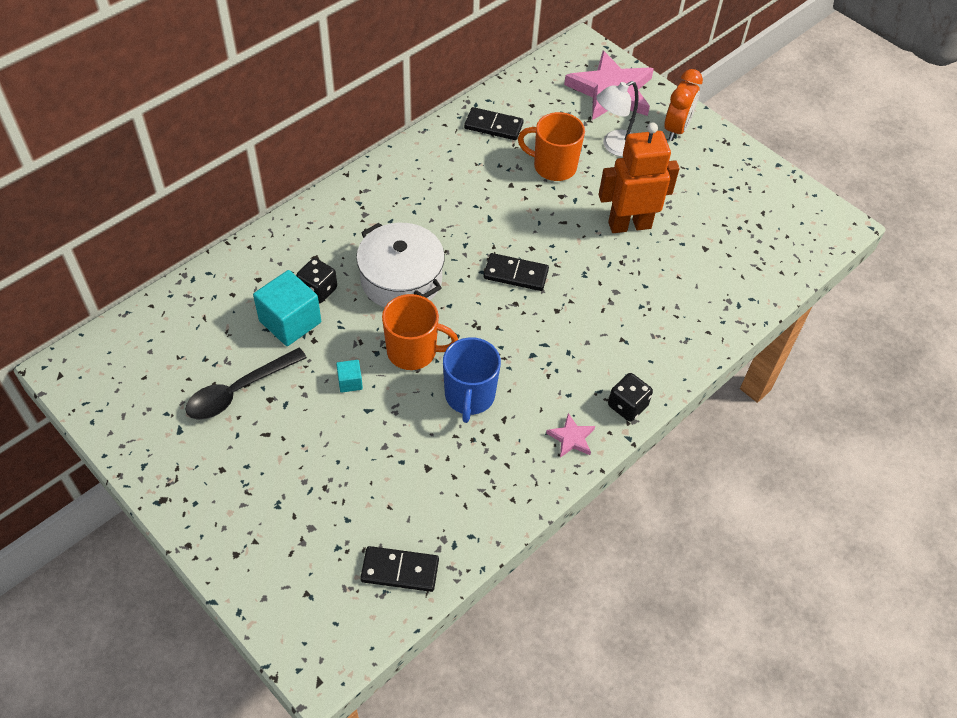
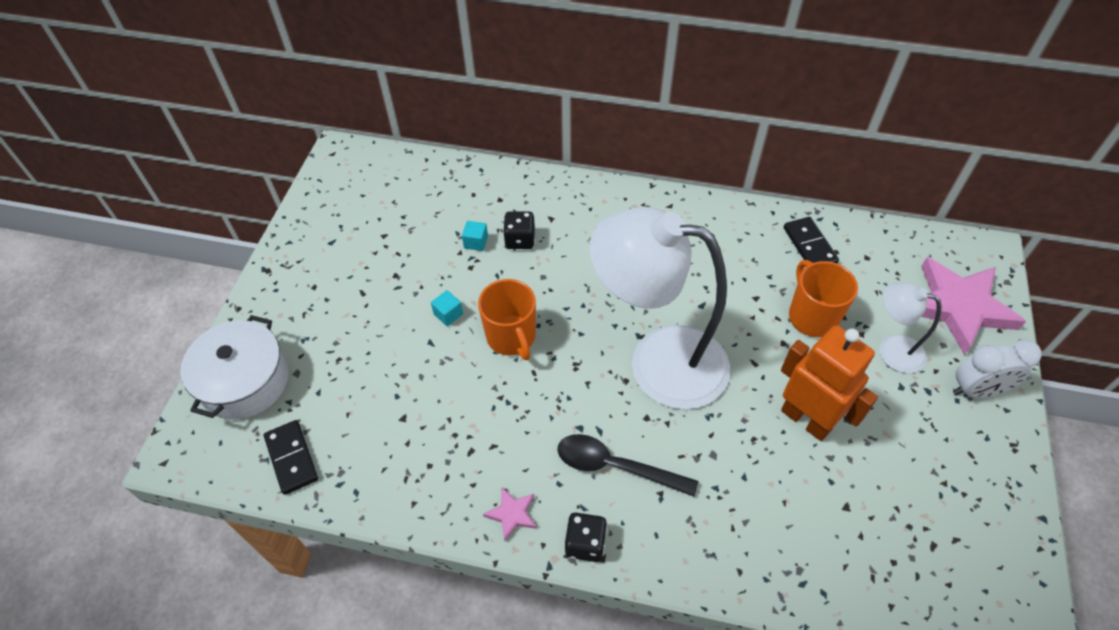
camera: 60 degrees right, 0 degrees up
(239, 391) = (389, 253): black spoon -> black spoon (616, 466)
(290, 321) = (476, 242): turquoise cube -> turquoise cube, size x0.48
(401, 279) = (578, 285): white pot -> white pot (245, 381)
(469, 396) = (497, 405): blue mug -> none
(516, 274) = (658, 361): black domino -> white lamp
(676, 129) = (976, 390): orange clock -> white clock

